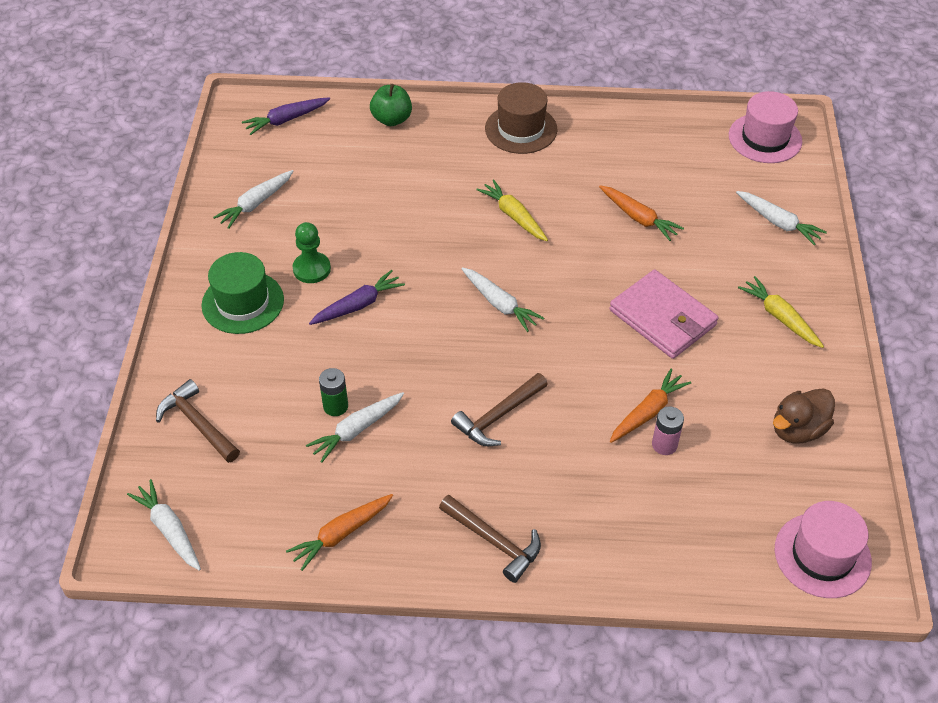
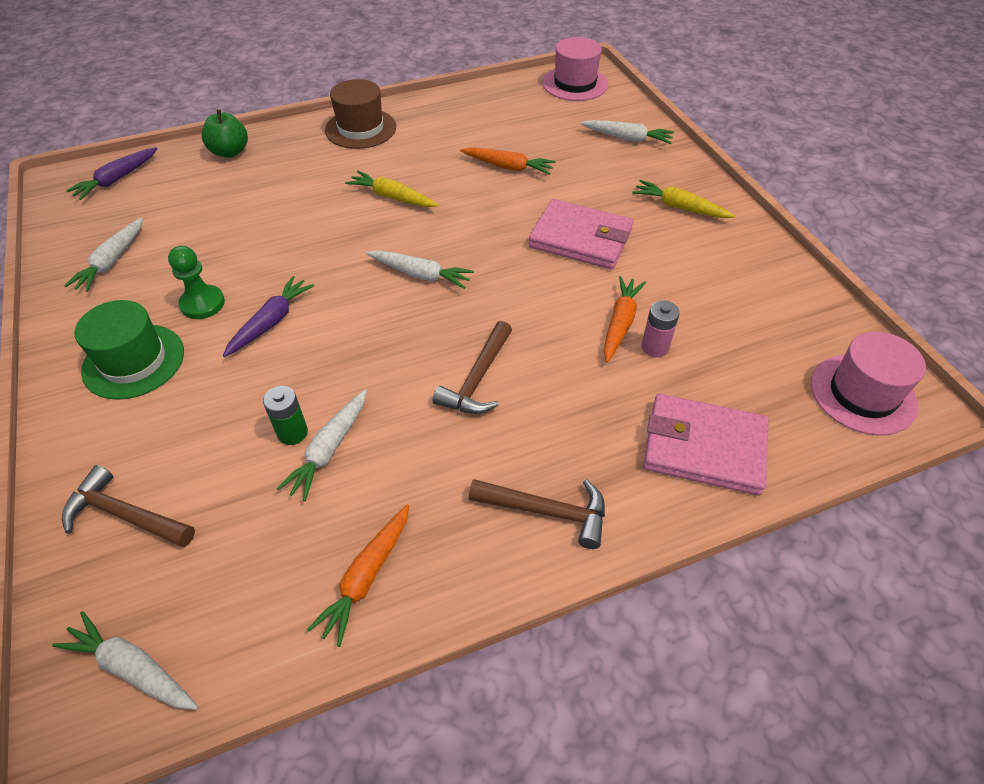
camera: 25 degrees left, 0 degrees up
(649, 543) = (703, 447): none -> pink wallet
(797, 429) = (760, 292): brown duck -> none

